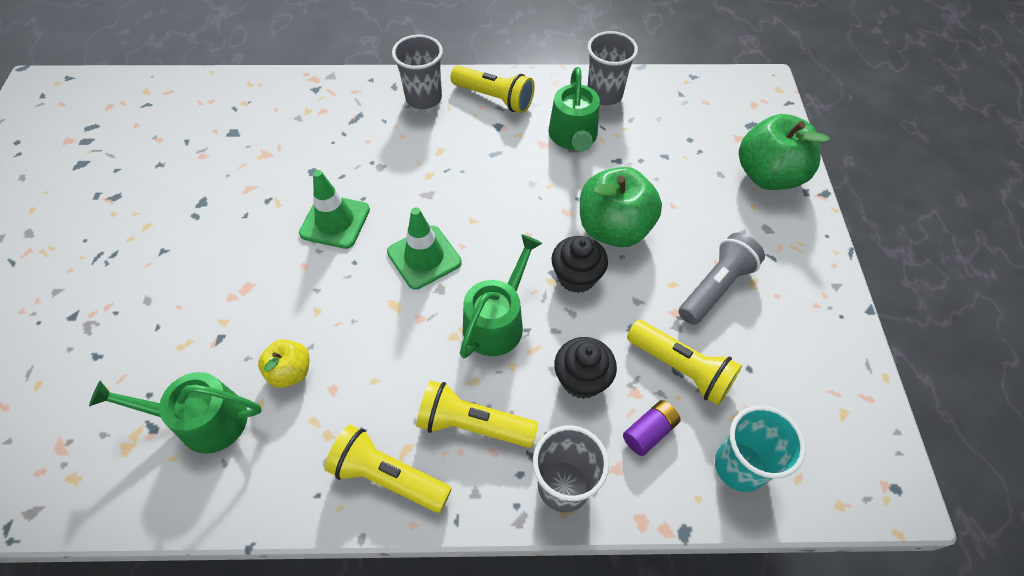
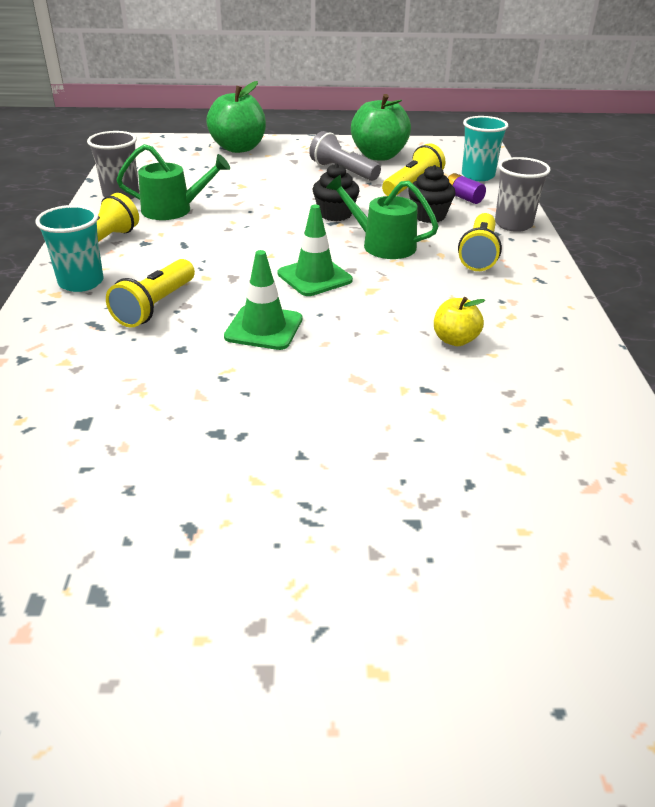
camera: 90 degrees left, 20 degrees down
(203, 421) = (523, 386): green watering can -> none
(388, 477) = (535, 287): yellow flashlight -> yellow flashlight (155, 306)
(423, 98) = (81, 282): grey cup -> turquoise cup
(613, 229) = (286, 199): green apple -> green apple (379, 156)

